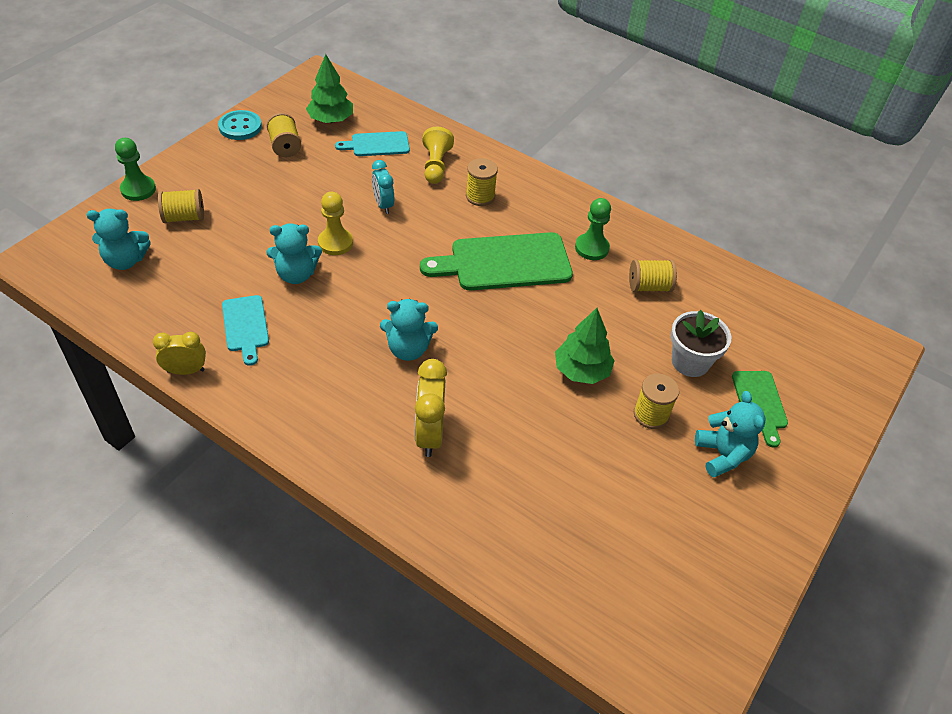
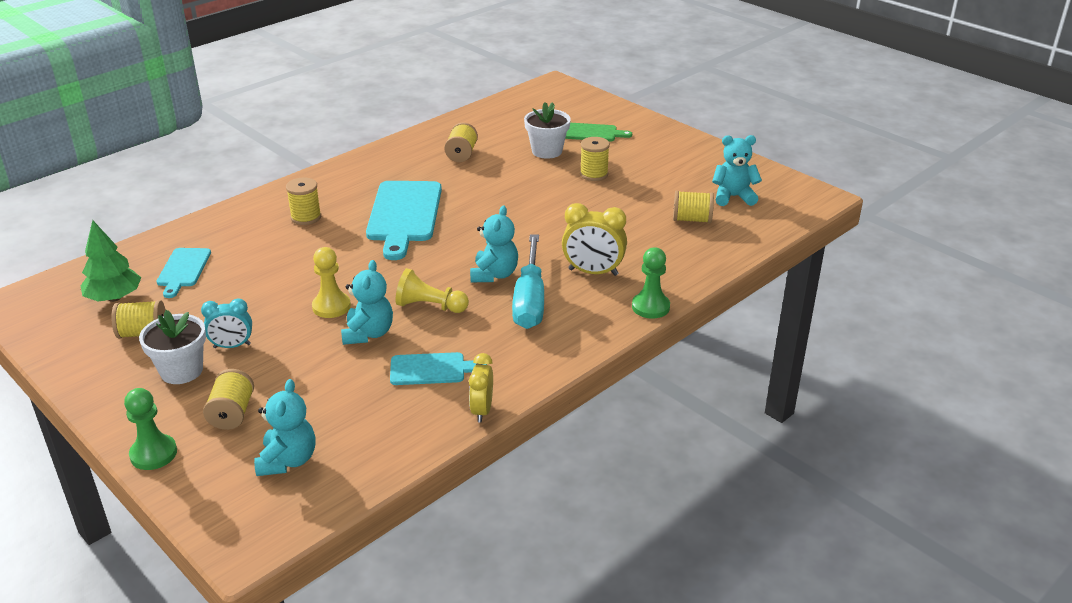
camera: 75 degrees left, 15 degrees down
(237, 178) = (181, 371): none -> white flower pot
(240, 127) = (78, 367): turquoise button -> none
(365, 384) = (530, 301): none -> turquoise screwdriver
(383, 205) = (287, 273): turquoise clock -> turquoise clock (232, 346)
(436, 166) = (243, 237): yellow pawn -> yellow pawn (430, 306)
(504, 262) = (404, 215): green cutting board -> turquoise cutting board
(573, 529) = (692, 219): none -> yellow spool
(581, 371) = (543, 196): green tree -> none
(591, 248) = (405, 172): green pawn -> green pawn (650, 307)
(722, 455) = (635, 154): turquoise teddy bear -> turquoise teddy bear (733, 197)

